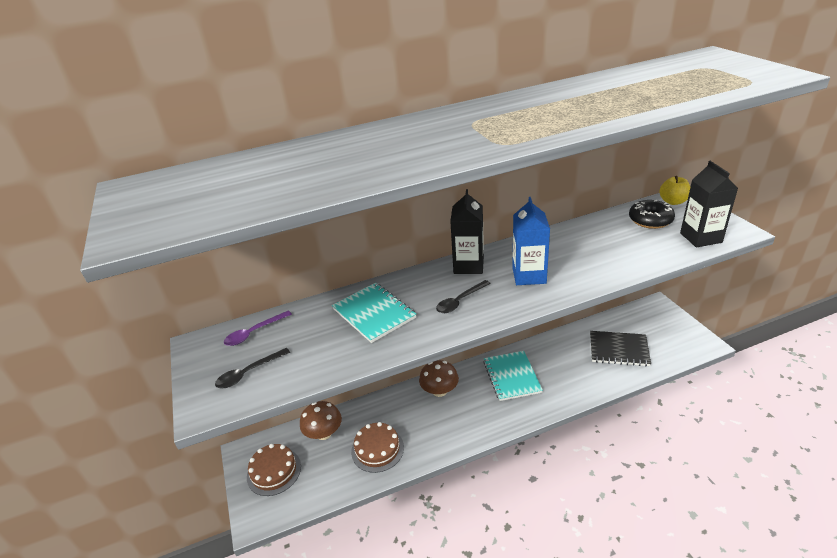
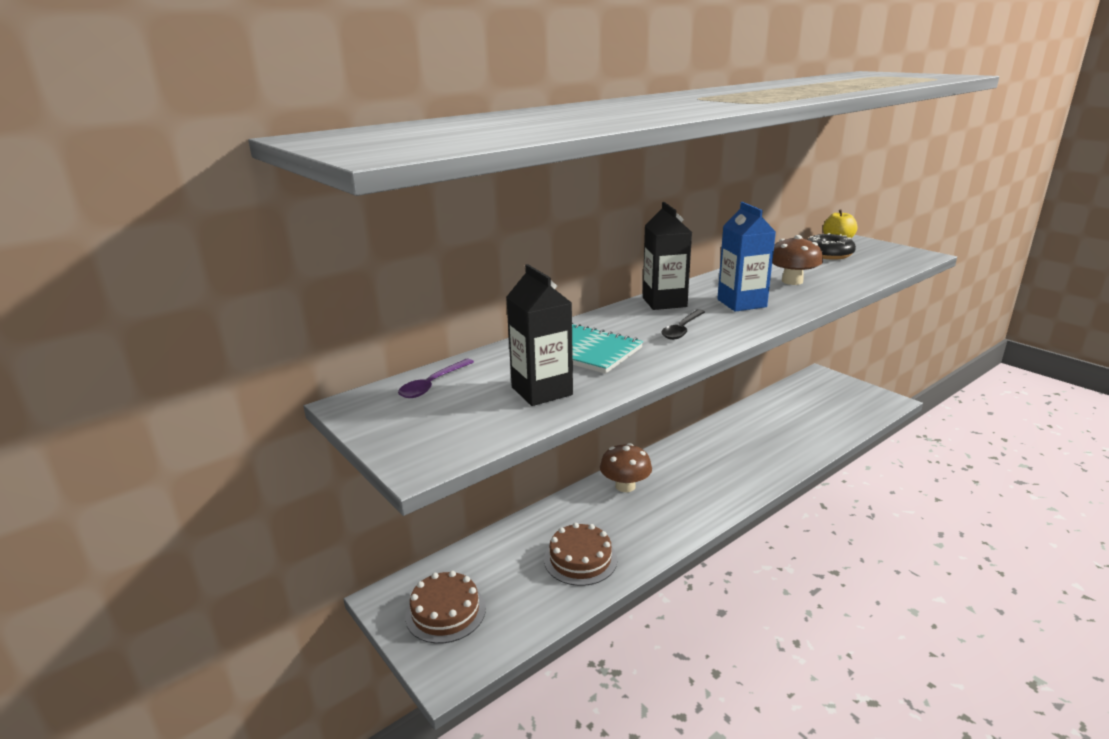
camera: 20 degrees left, 10 degrees down
(248, 373) = (458, 420): black spoon -> none
(324, 433) = (495, 555): brown mushroom -> brown mushroom (792, 281)
(512, 376) = (704, 459): turquoise notebook -> none
(618, 349) = (806, 418): black notebook -> none
(700, 238) = (890, 262): black carton -> black carton (542, 391)

